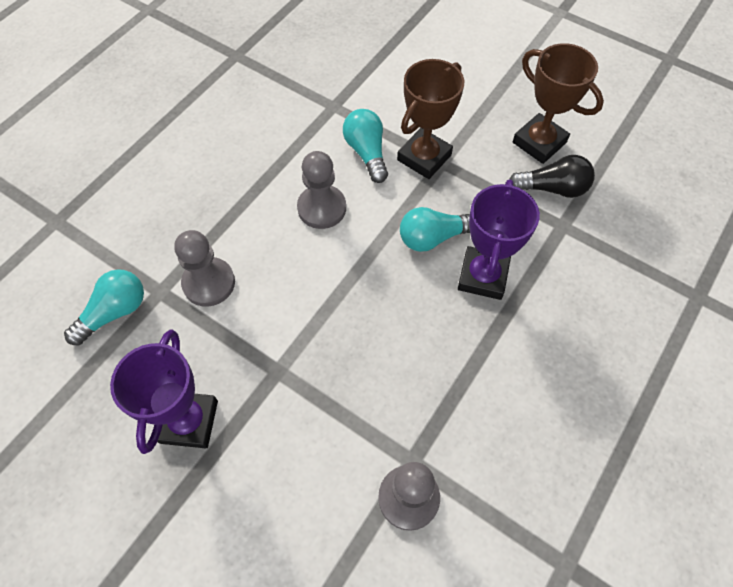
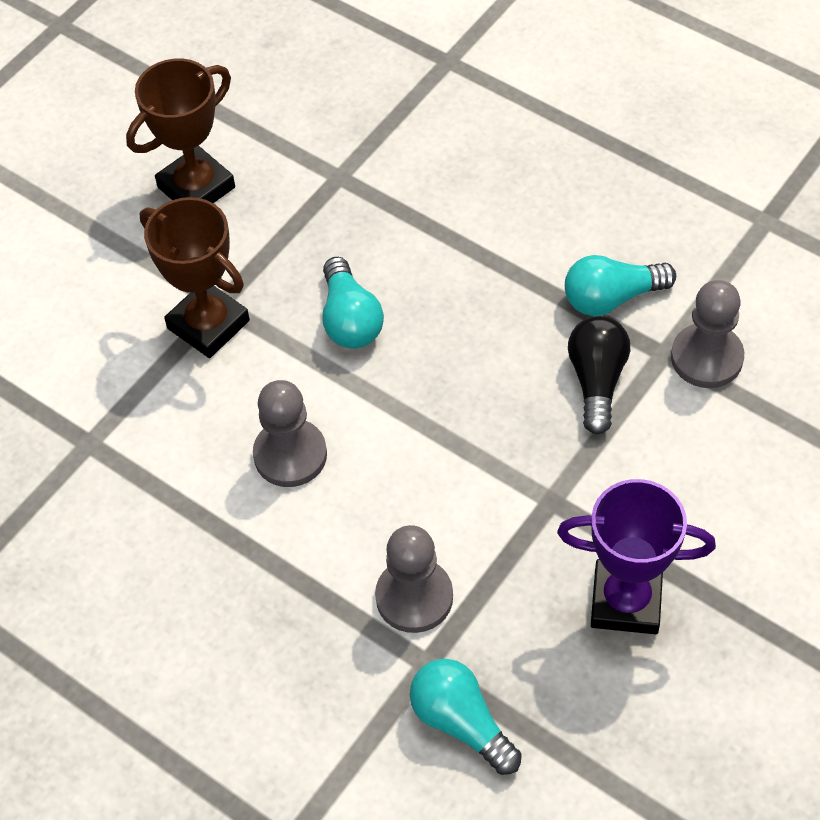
camera: 85 degrees left, 5 degrees down
(367, 152) = (190, 397): turquoise light bulb -> turquoise light bulb (611, 298)
(483, 276) = (413, 268): purple trophy -> none
(552, 188) = (278, 181): black light bulb -> black light bulb (597, 381)

